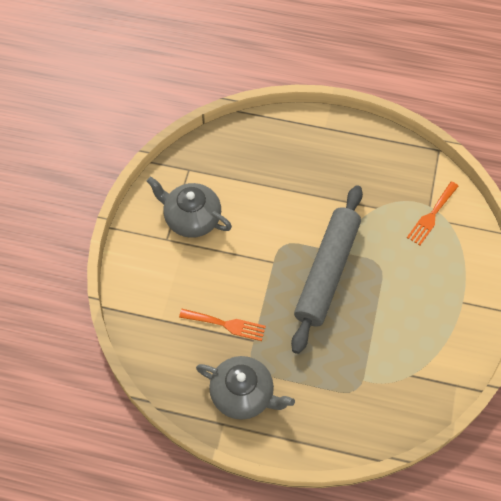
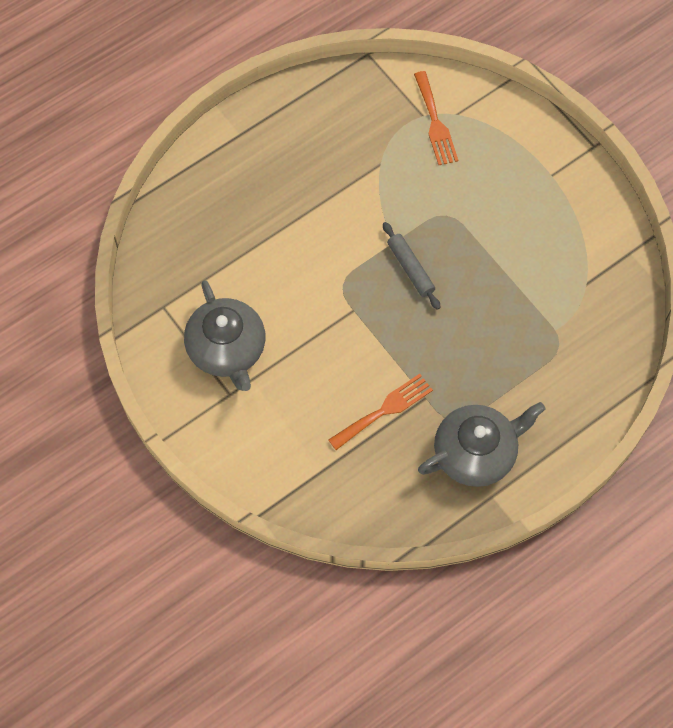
camera: 50 degrees left, 5 degrees up
(191, 218) = (227, 349): grey teapot -> grey teapot turned 90 degrees counterclockwise
(327, 272) = (410, 269): grey rolling pin -> grey rolling pin, size x0.42

